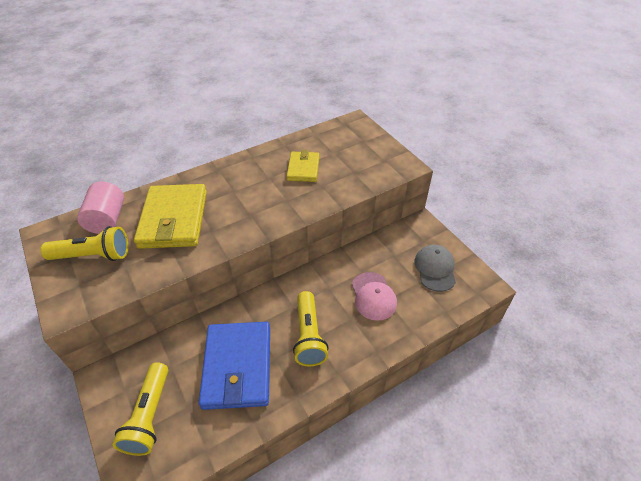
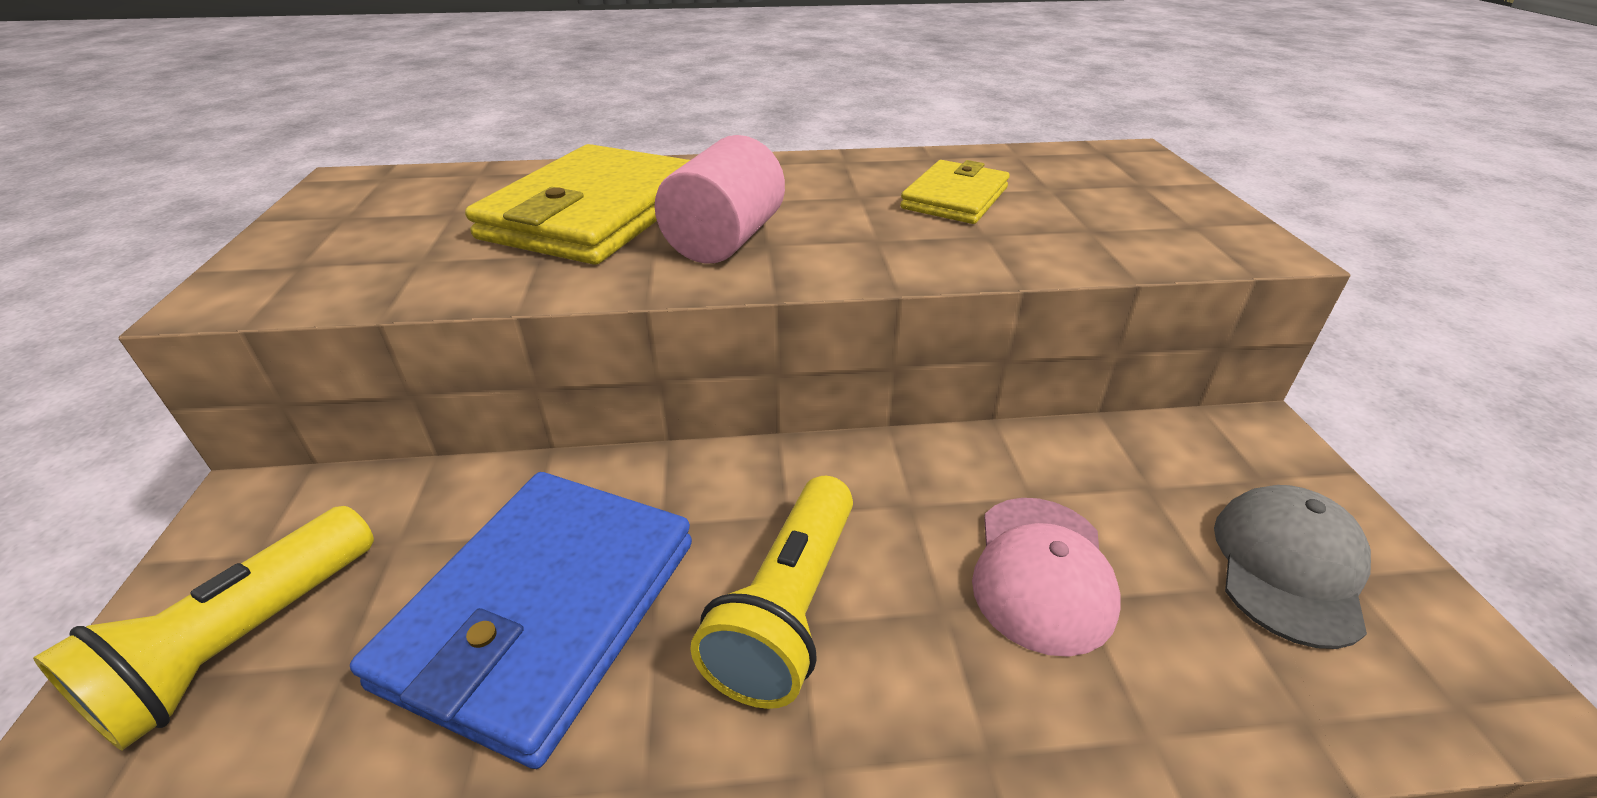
camera: 25 degrees right, 10 degrees down
(93, 255) = (382, 229): yellow flashlight -> none
(107, 219) = (470, 186): pink cylinder -> pink cylinder (725, 240)

